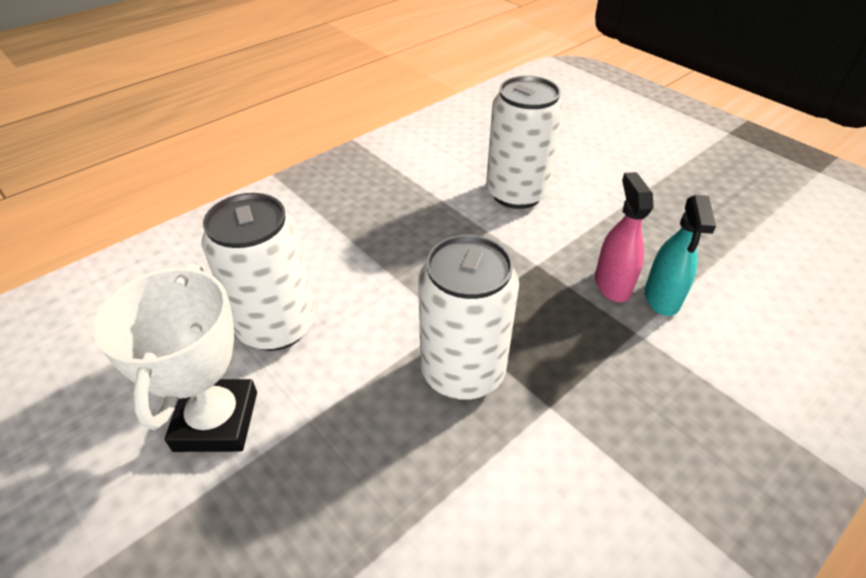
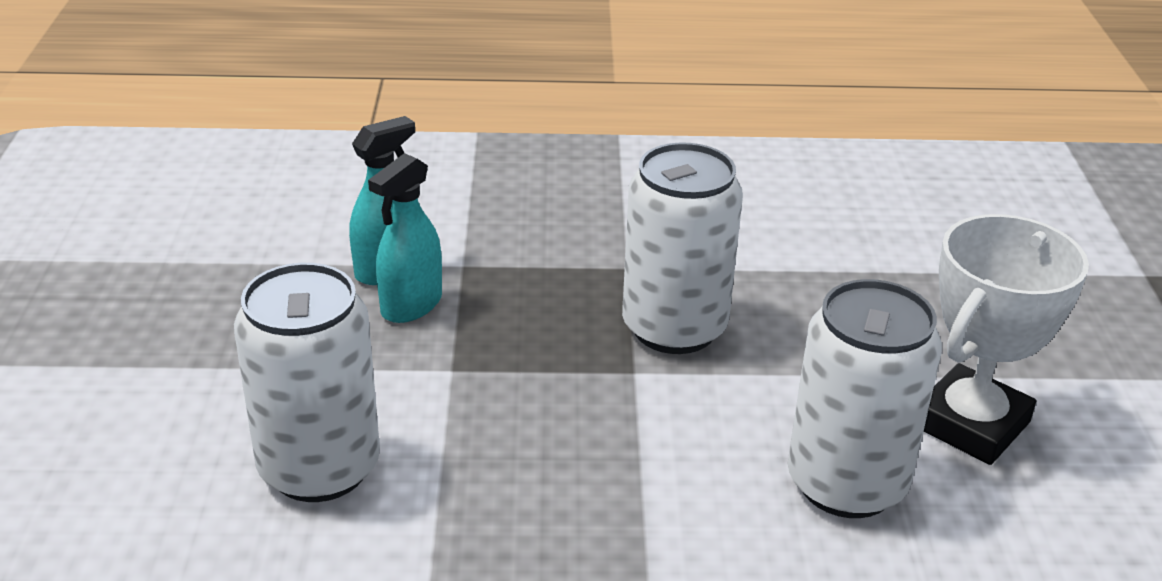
camera: 140 degrees left, 10 degrees down
(612, 285) = (411, 305): pink spray bottle -> turquoise spray bottle

